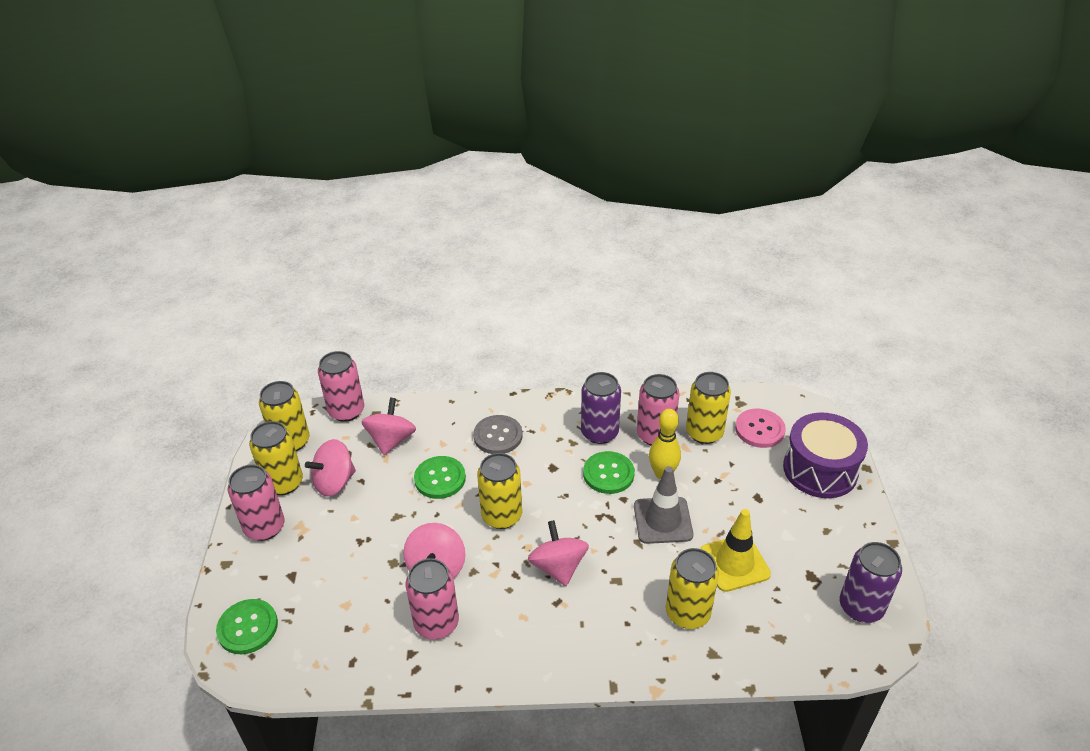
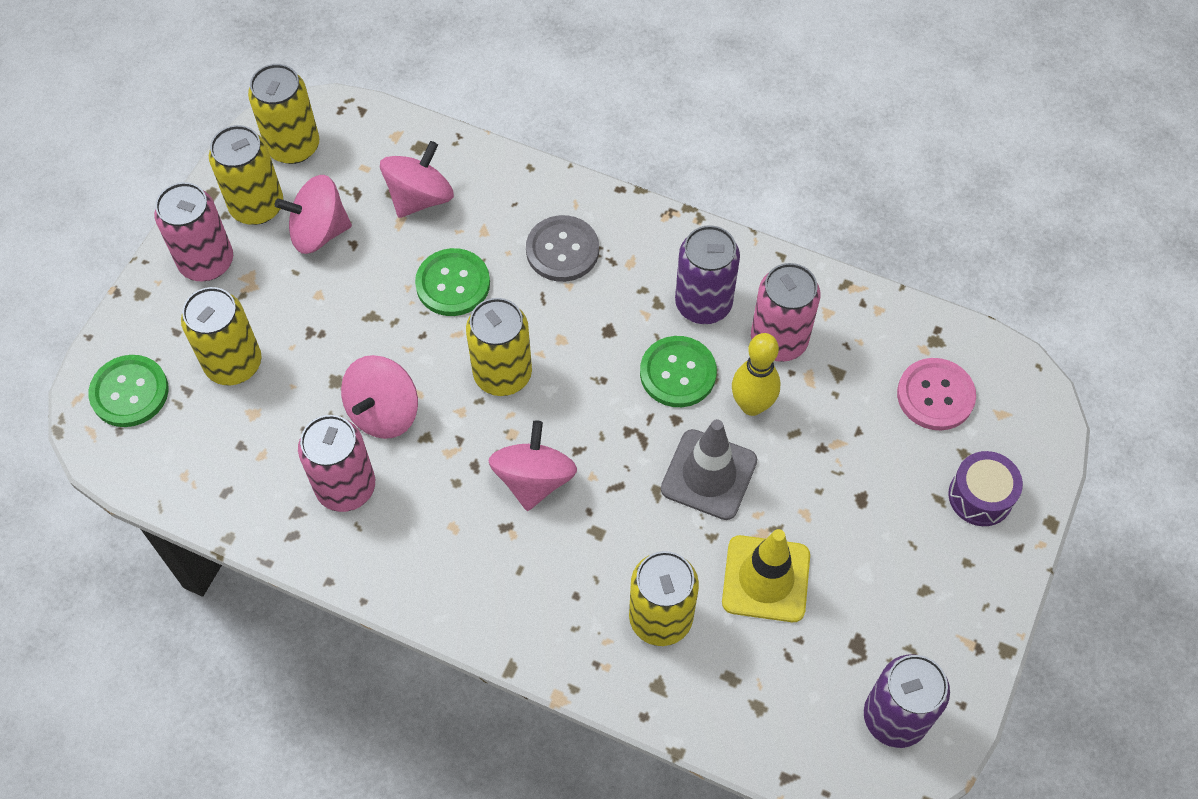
camera: 25 degrees right, 20 degrees up
(346, 411) = (384, 126): pink can -> none
(704, 433) = (851, 366): yellow can -> yellow can (233, 363)
(820, 469) = (980, 496): purple drum -> purple drum, size x0.56

